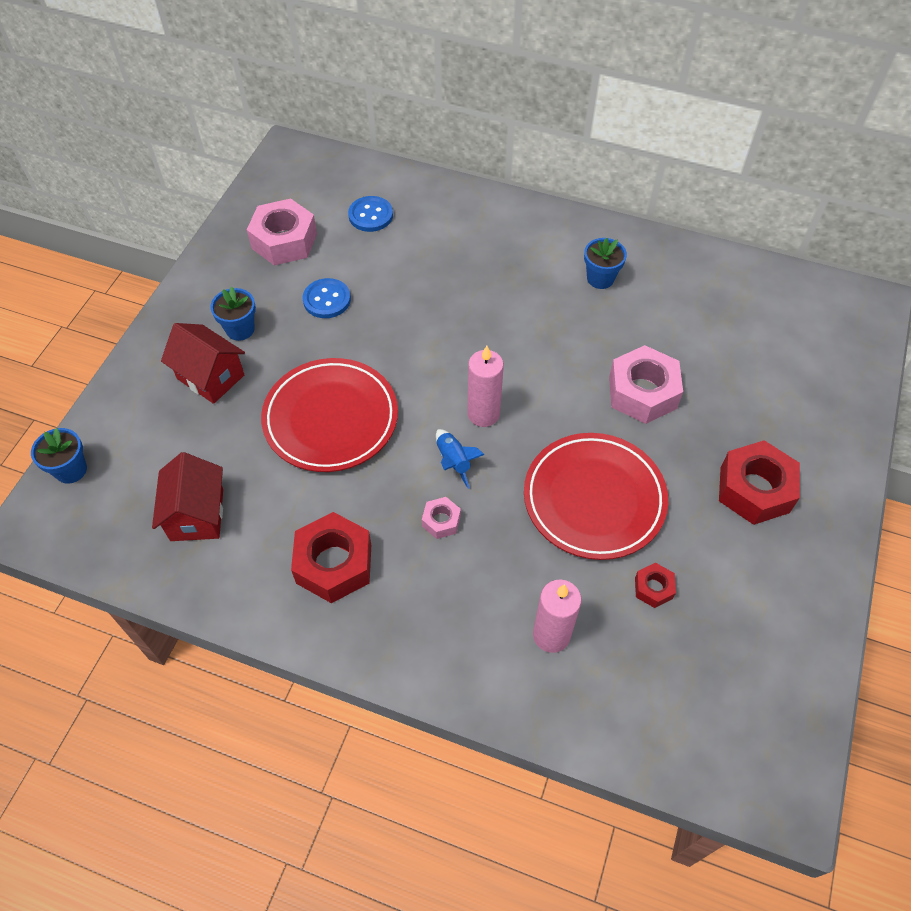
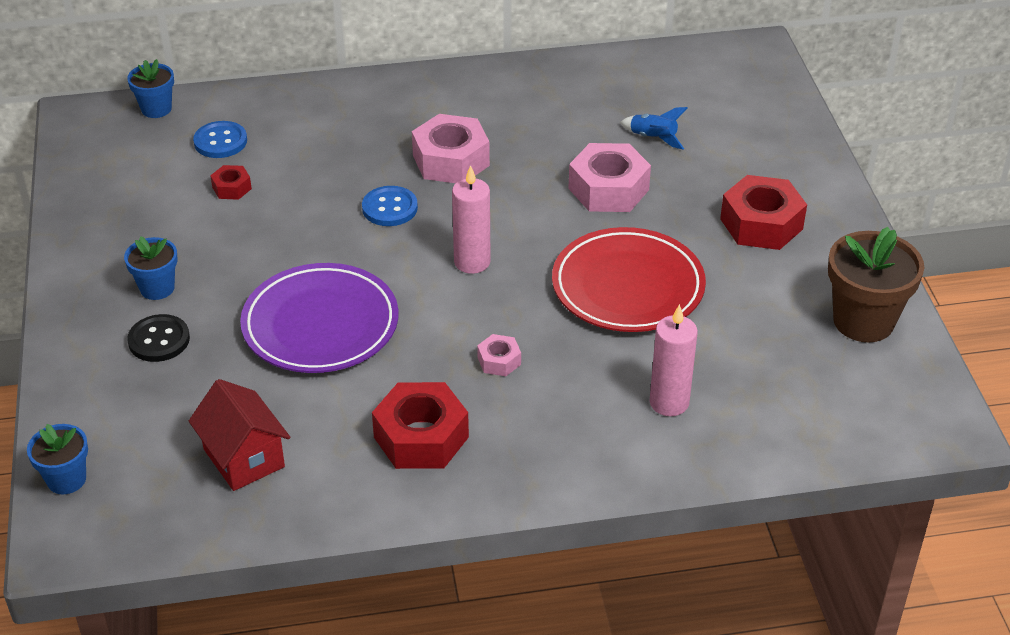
camera: 30 degrees left, 15 degrees down
(211, 377) = (159, 340): red house -> black button
(284, 241) = (142, 195): pink nut -> pink nut (451, 160)
(327, 300) = (232, 229): blue button -> blue button (389, 208)
(331, 419) = (320, 325): red plate -> purple plate
(454, 461) = (473, 310): blue rocket -> blue rocket (653, 138)
(600, 278) = (499, 114): blue flower pot -> blue flower pot (156, 109)
(653, 588) = (731, 330): red nut -> red nut (231, 188)
(782, 639) = (863, 321): none -> brown flower pot

